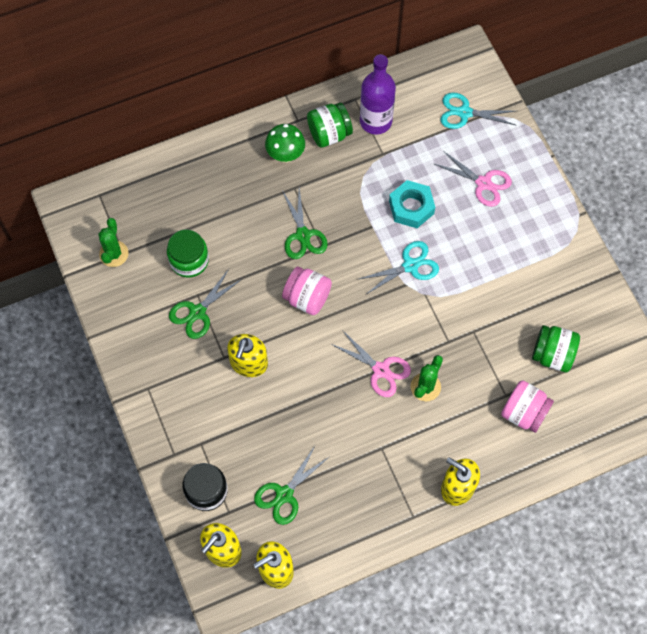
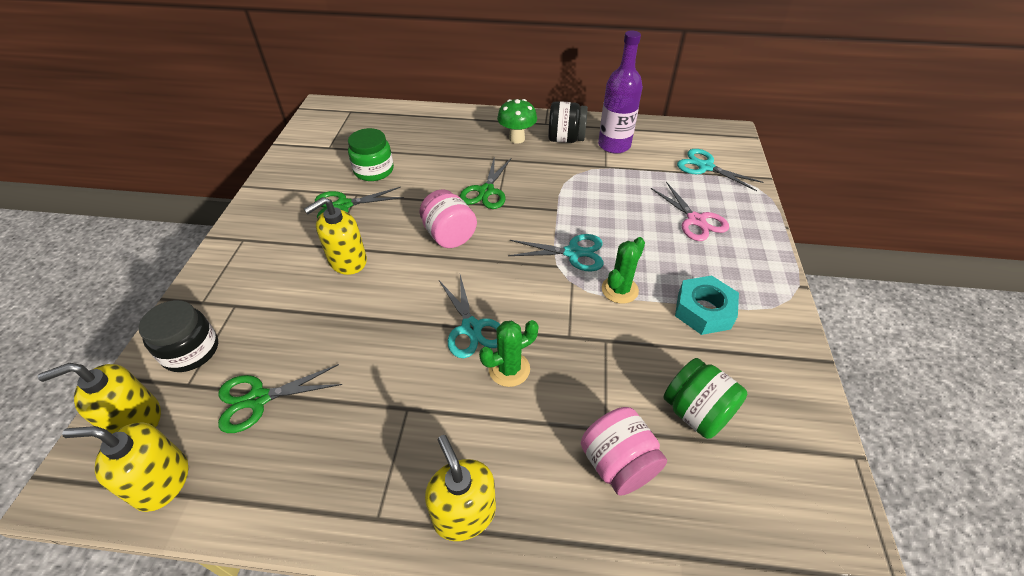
camera: 30 degrees right, 20 degrees down
(114, 254) = (321, 145): green cactus -> green cactus (619, 290)
(329, 134) = (565, 139): green jar -> black jar
(381, 370) = (471, 328): pink scissors -> turquoise scissors
(411, 207) = (606, 210): turquoise nut -> turquoise nut (703, 310)

